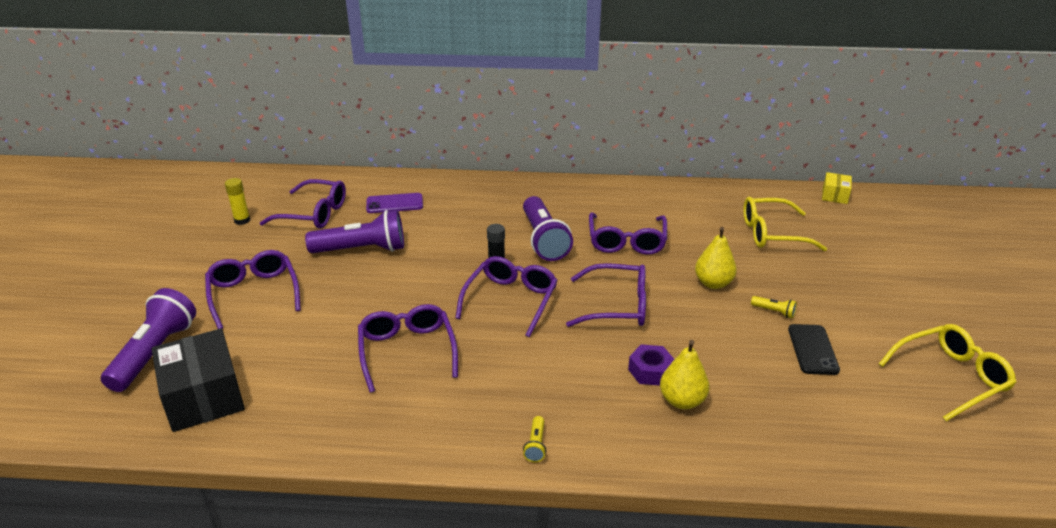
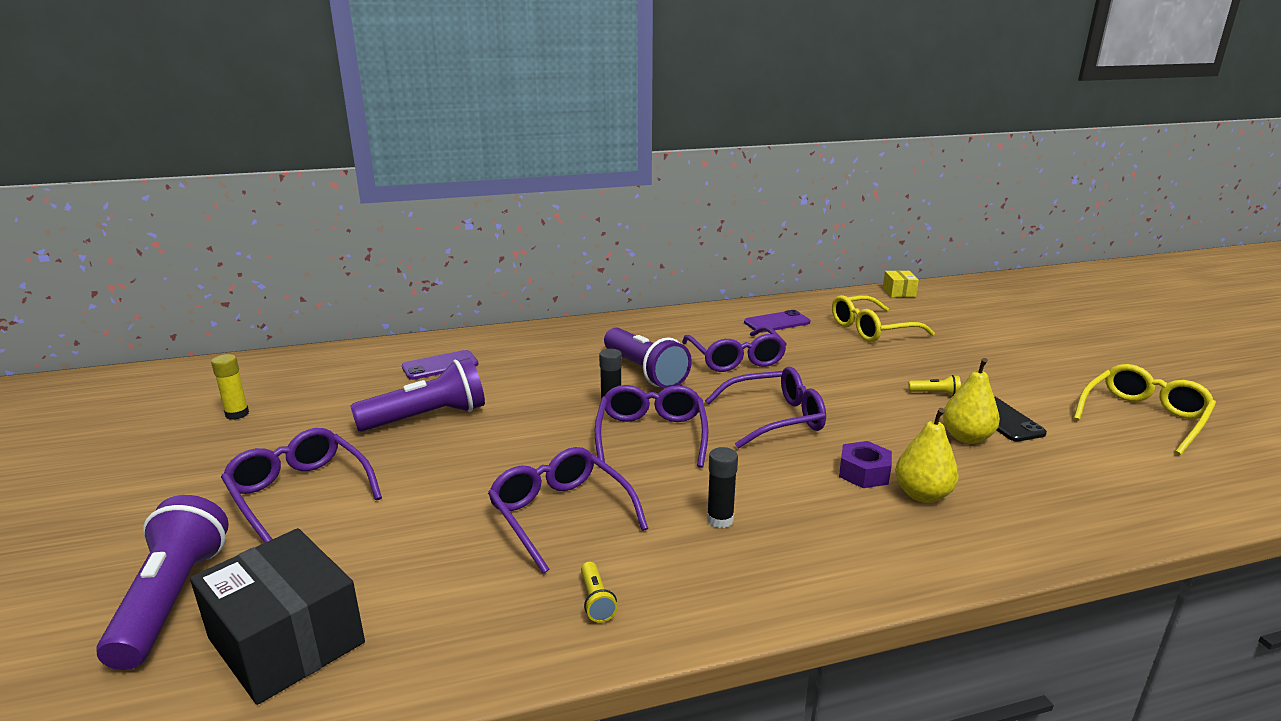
camera: 20 degrees left, 10 degrees down
(314, 214) = (339, 391): purple glasses -> none
(513, 383) = (720, 520): none -> black glue stick
(536, 445) = (802, 583): yellow flashlight -> yellow flashlight (596, 601)
(690, 210) = (777, 322): none -> purple phone
(713, 283) = (854, 380): yellow pear -> yellow pear (966, 437)

